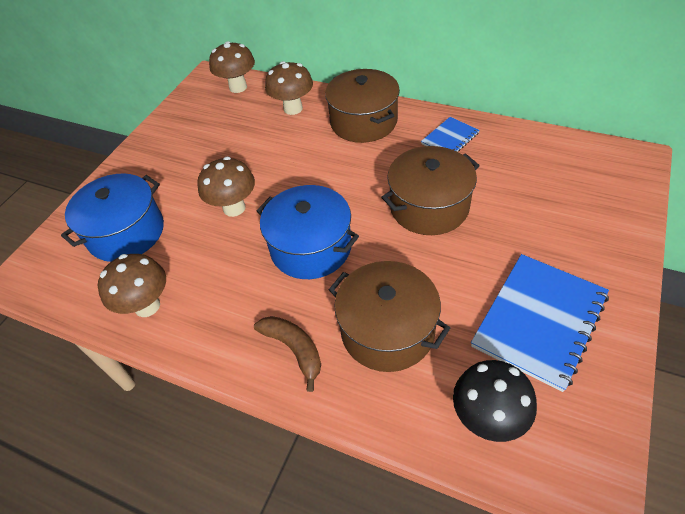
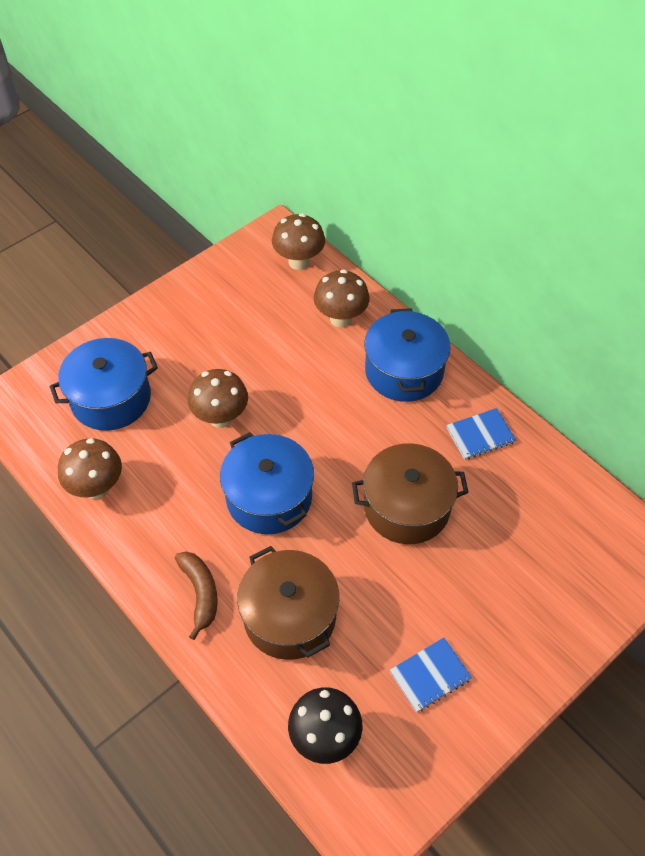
camera: 20 degrees right, 5 degrees up
(363, 122) = (404, 371): brown pot -> blue pot
(539, 321) = (430, 675): blue notebook -> blue notebook, size x0.52

